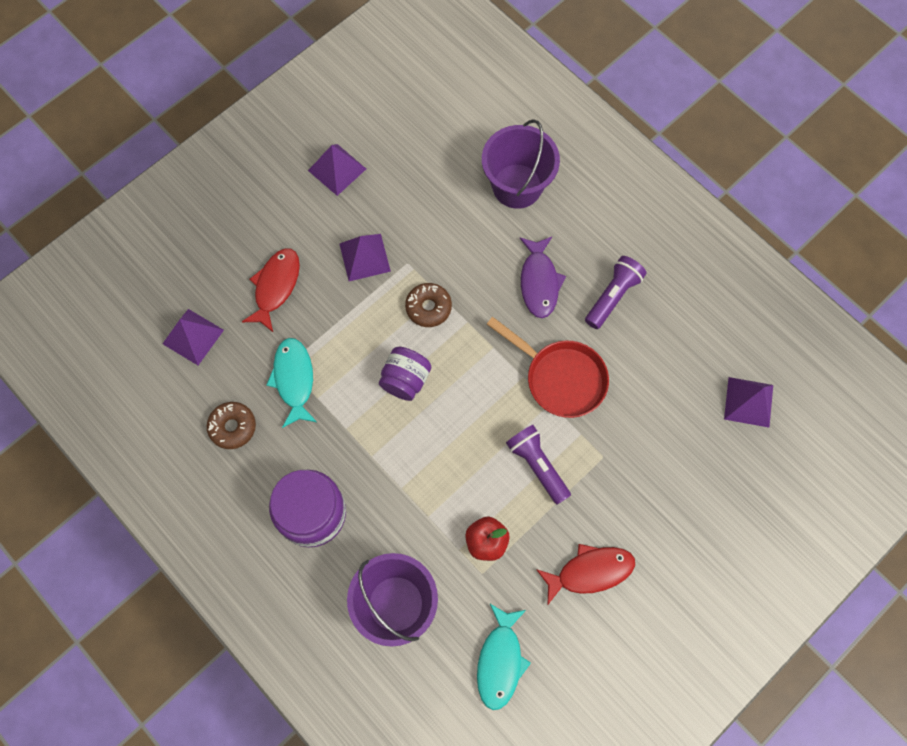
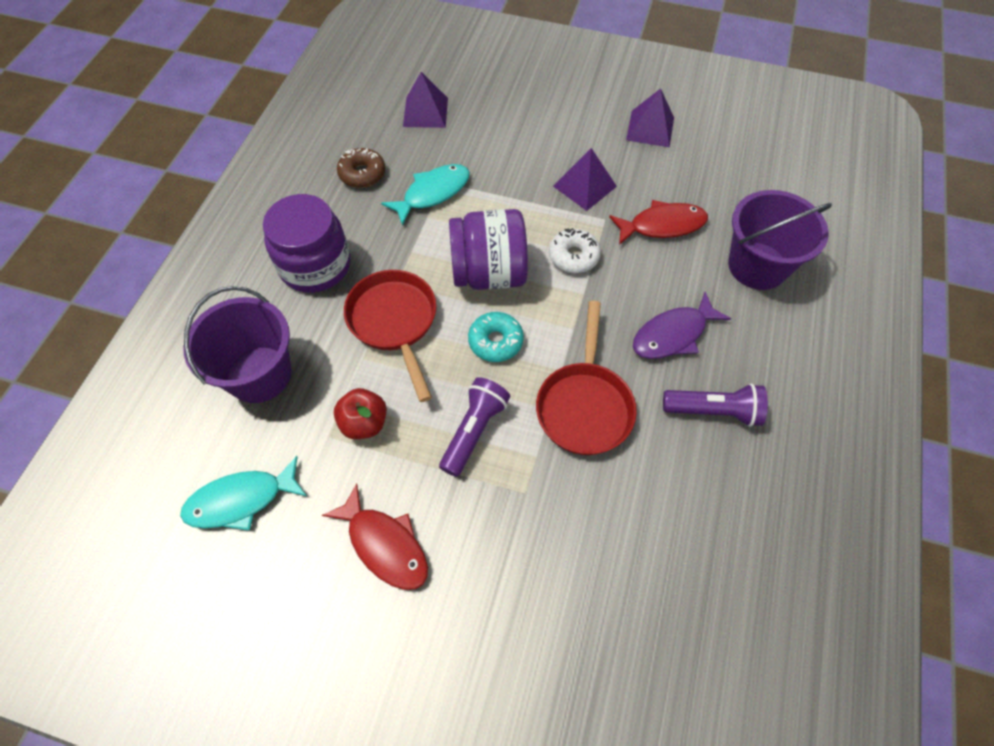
camera: 60 degrees right, 10 degrees down
(276, 287) = (509, 141): red fish -> red fish (662, 225)
(405, 380) = (488, 273): purple jar -> purple jar, size x1.56
(409, 476) = (395, 323): none -> red pan
(428, 307) = (573, 256): brown donut -> white donut
(471, 409) = (495, 341): none -> turquoise donut
(748, 402) = (702, 630): purple pyramid -> none

